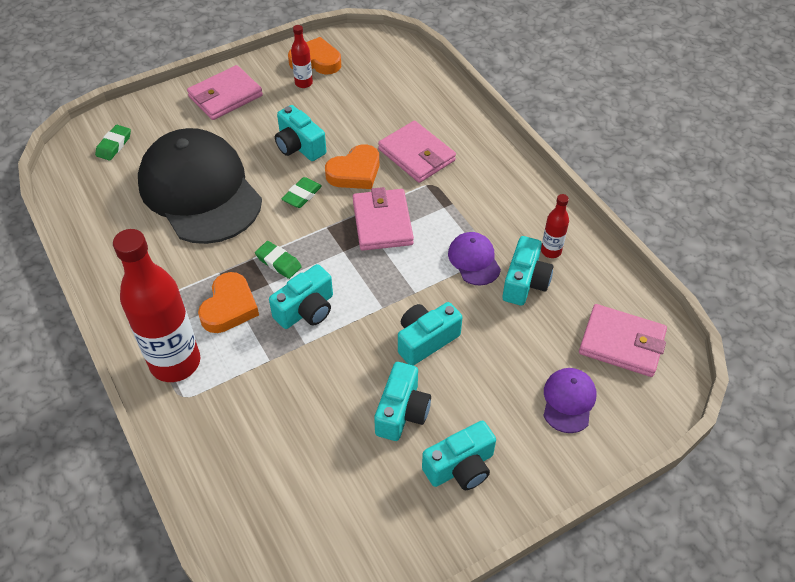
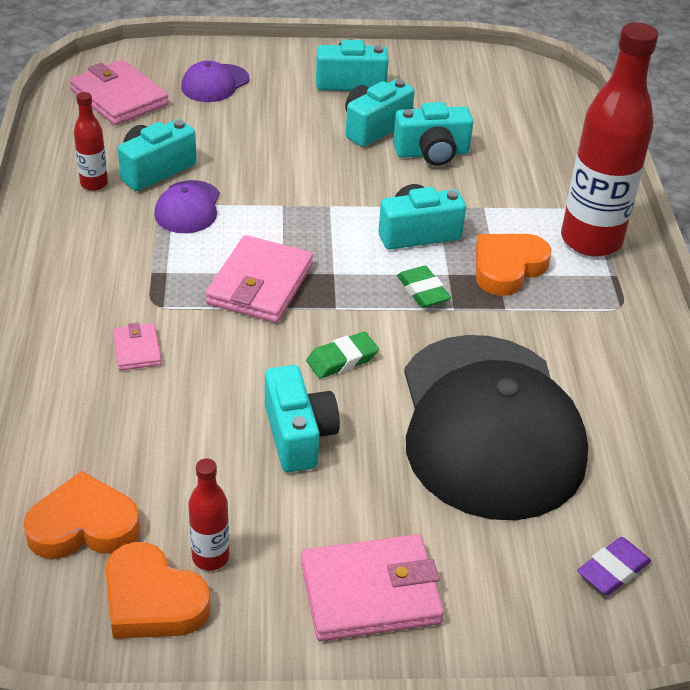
camera: 155 degrees left, 10 degrees down
(114, 145) = (613, 570): green eraser -> purple eraser
(355, 172) = (244, 361): orange heart -> orange heart (83, 526)
(416, 155) = (137, 349): pink wallet -> pink wallet, size x0.51
(426, 340) = (307, 164): turquoise camera -> turquoise camera (432, 153)

